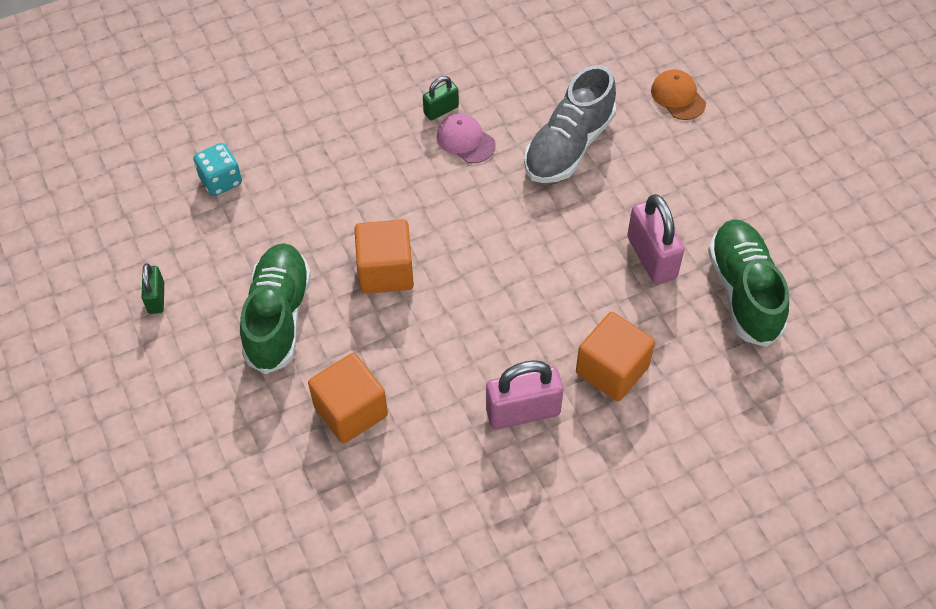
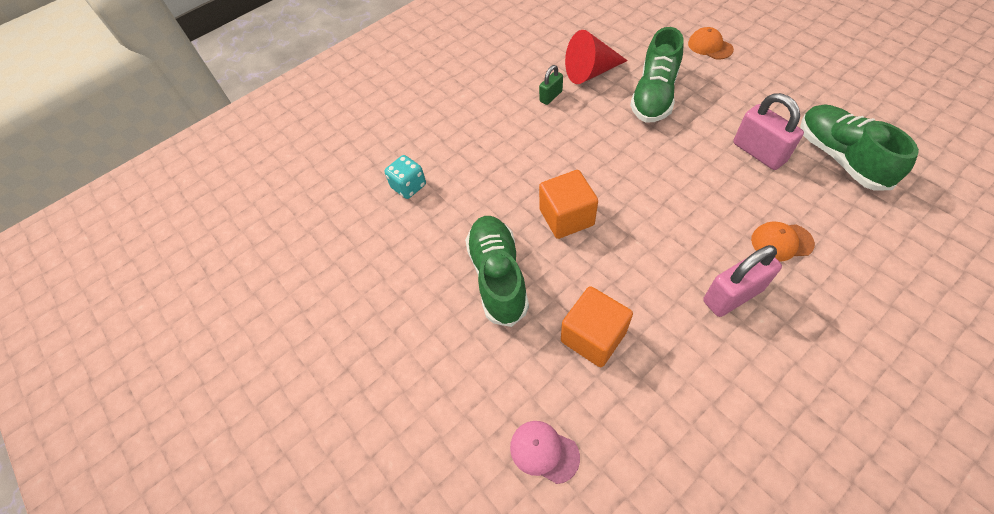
camera: 10 degrees left, 0 degrees up
(156, 298) = (391, 290): green padlock -> none
(465, 140) = (578, 111): pink cap -> pink cap (544, 451)
(507, 90) = (591, 72): none -> red cone
(568, 146) = (654, 95): grey shoe -> green shoe
(612, 370) = (781, 242): orange cube -> orange cap

